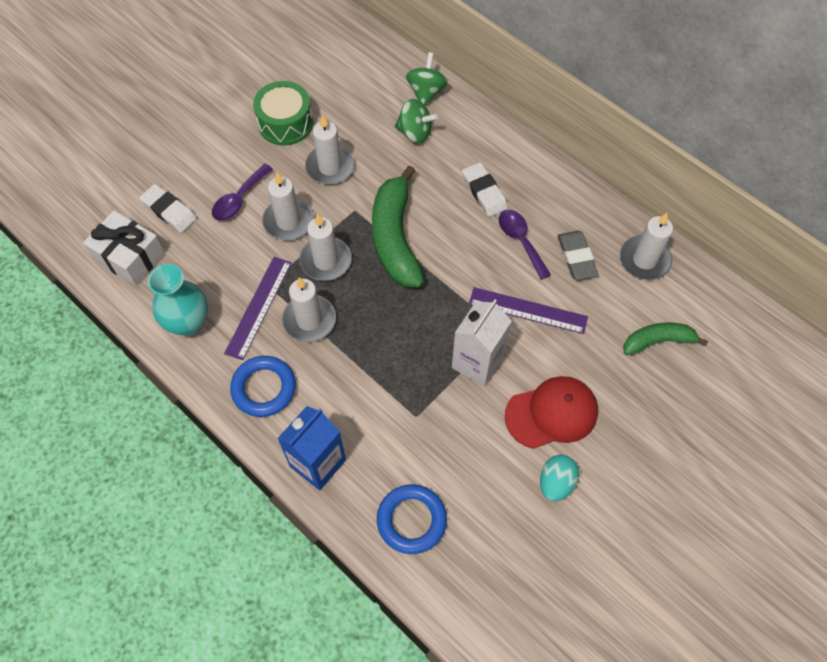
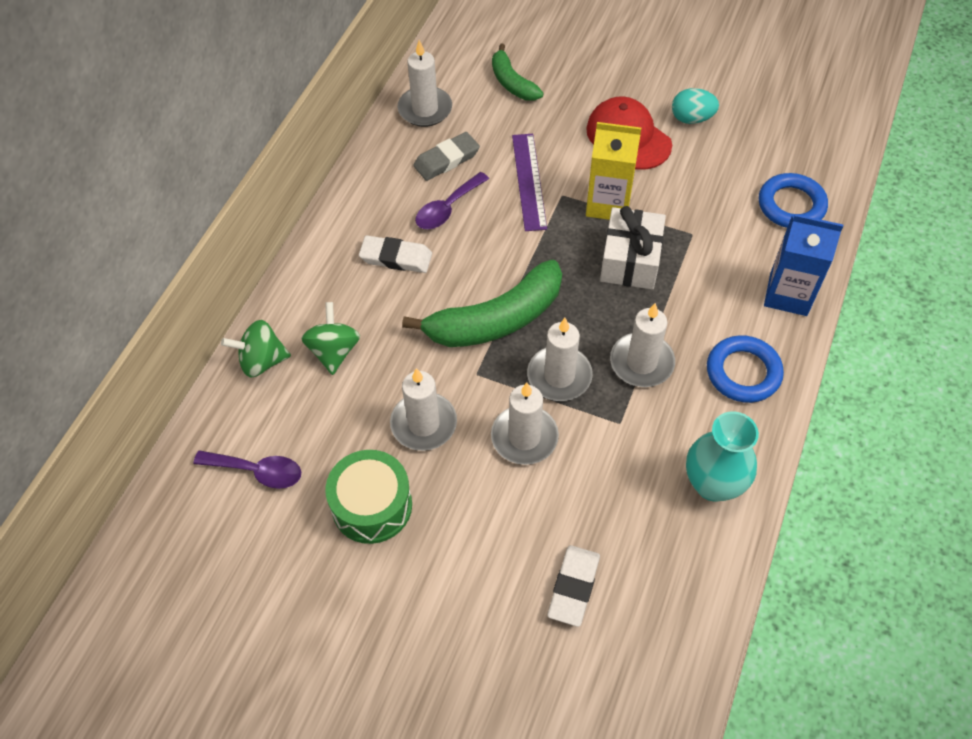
camera: 110 degrees left, 5 degrees down
(129, 257) = (664, 601): white gift -> white gift (630, 260)
(239, 199) = (517, 508): purple spoon -> purple spoon (257, 471)
(258, 307) = (653, 419): purple ruler -> none
(477, 362) = (608, 204): white carton -> yellow carton
(484, 192) = (396, 257): white eraser -> white eraser turned 60 degrees clockwise

